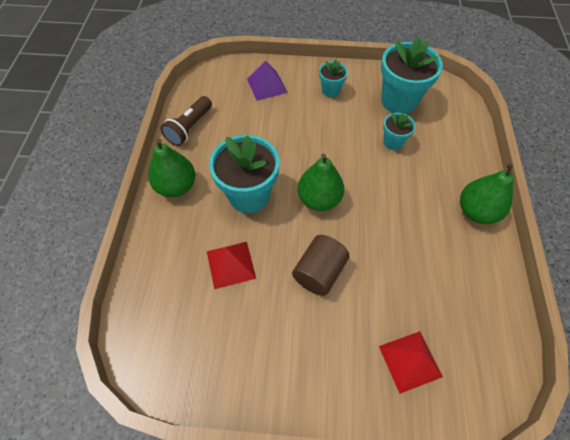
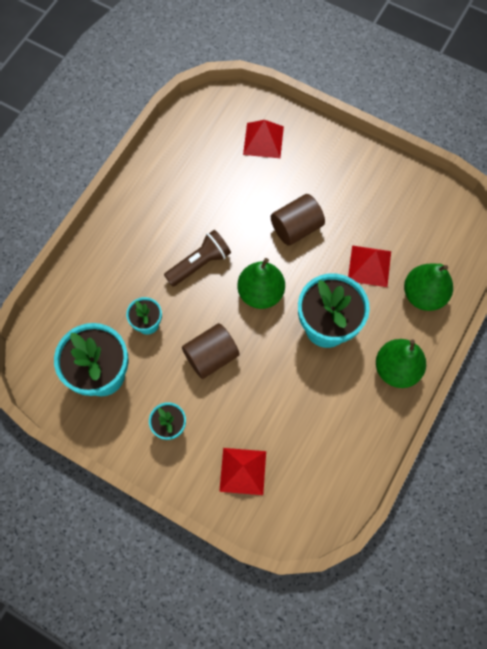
camera: 155 degrees left, 10 degrees up
(189, 128) = (360, 443): brown flashlight -> brown flashlight (199, 263)
(267, 85) = (242, 471): purple pyramid -> red pyramid
(330, 139) = (211, 356): none -> brown cylinder
(476, 211) = (125, 219): green pear -> green pear (423, 295)

